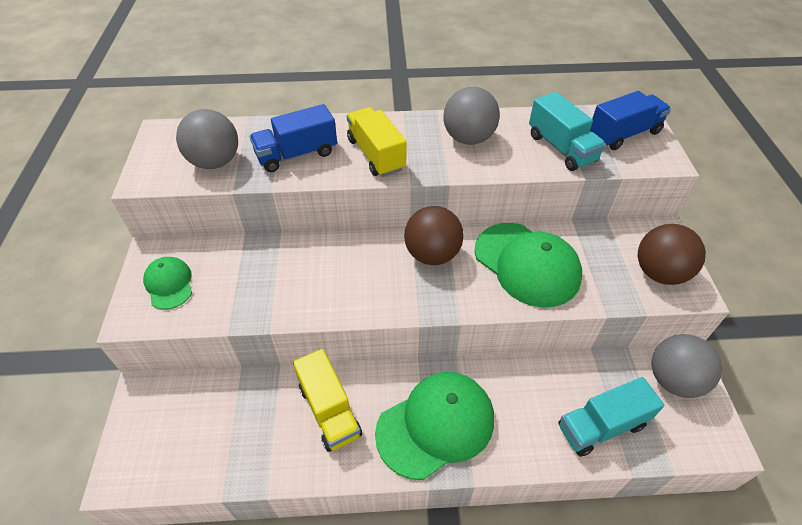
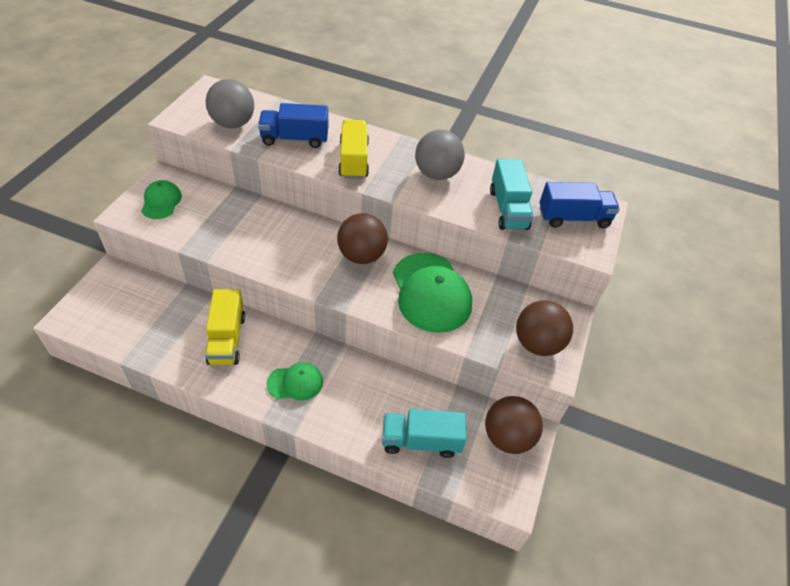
camera: 20 degrees right, 0 degrees up
(436, 425) = (295, 383): green cap -> green cap, size x0.54
(673, 380) = (507, 437): grey ball -> brown ball

